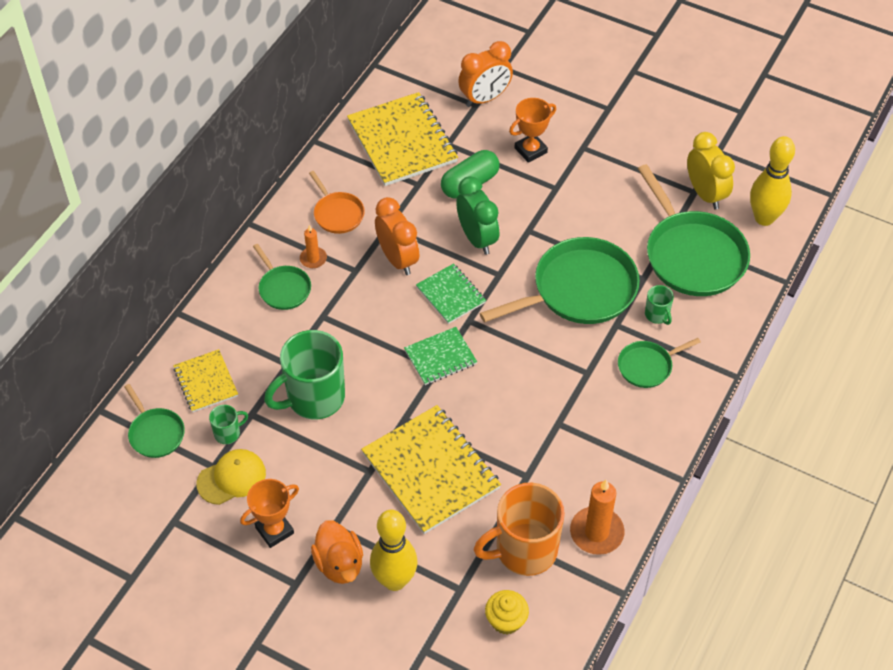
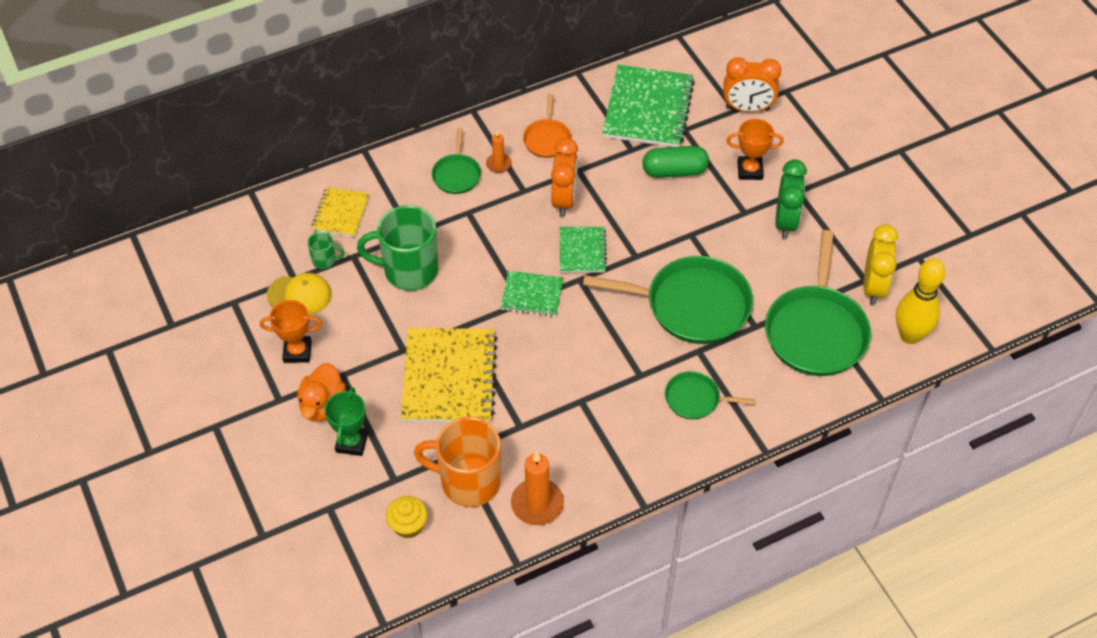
camera: 35 degrees right, 0 degrees up
(155, 433) = (274, 230): green pan -> none
(394, 580) = (352, 442): yellow bowling pin -> green trophy
(402, 141) = (648, 109): yellow notebook -> green notebook
(477, 238) = (642, 218): green clock -> green clock (785, 222)
(657, 315) = (740, 363): green mug -> none

